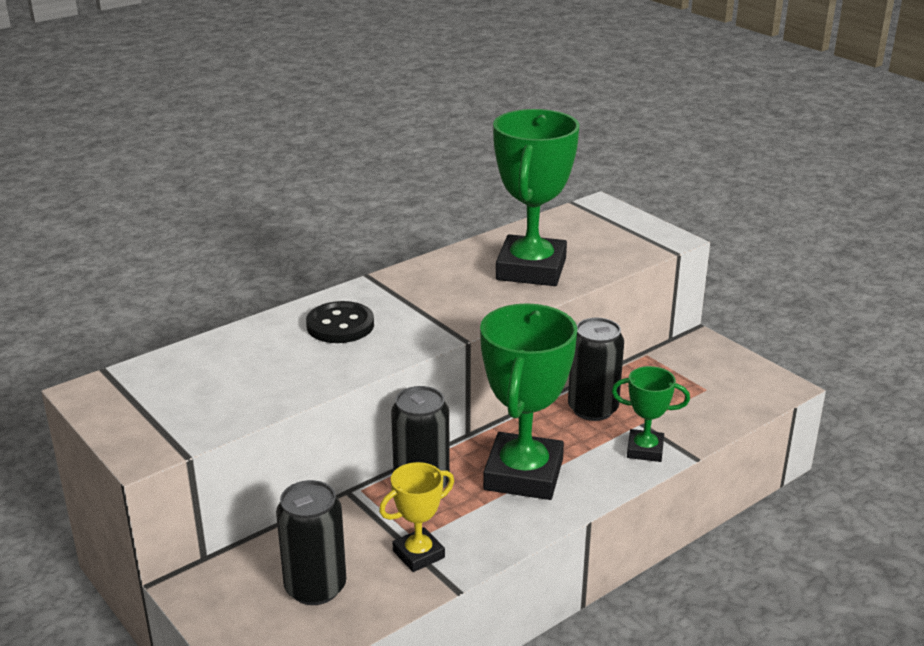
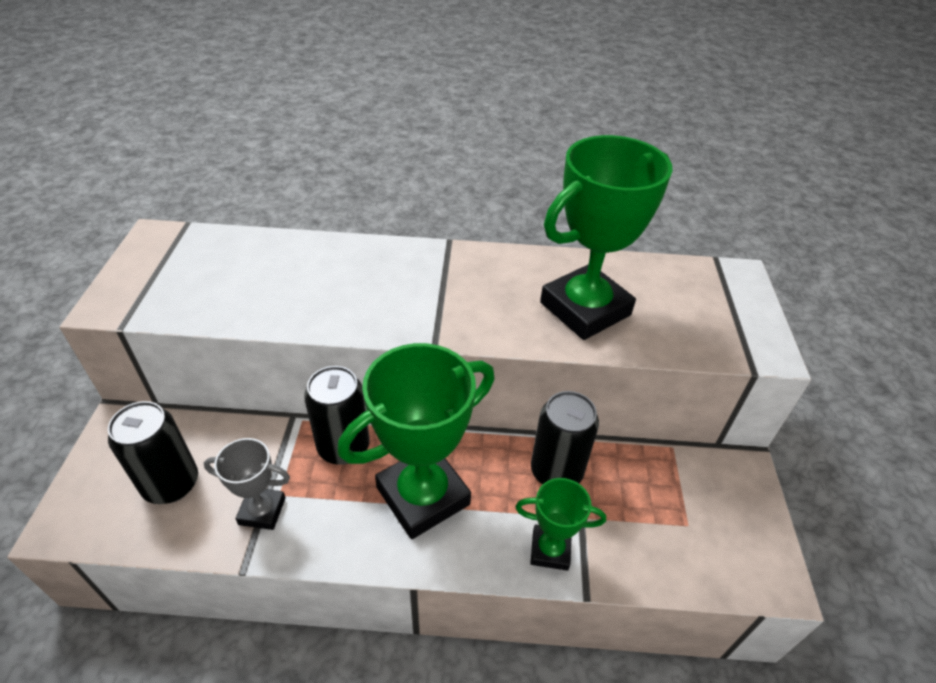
camera: 40 degrees right, 15 degrees up
(340, 325) = (367, 275): black button -> none
(418, 554) = (262, 511): yellow trophy -> grey trophy
(645, 450) = (550, 550): green trophy -> green trophy turned 45 degrees counterclockwise

